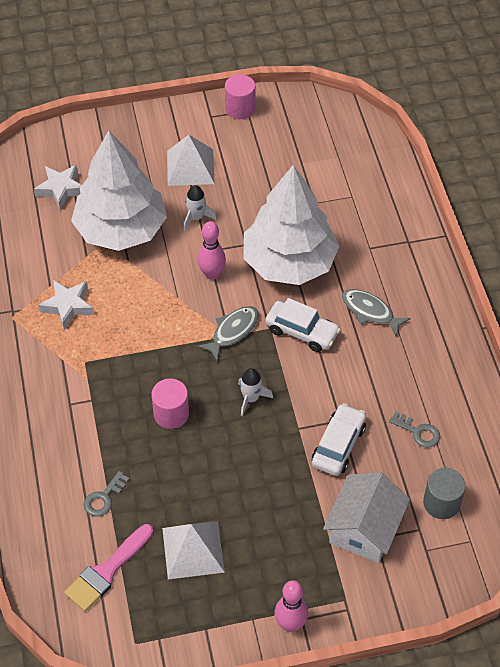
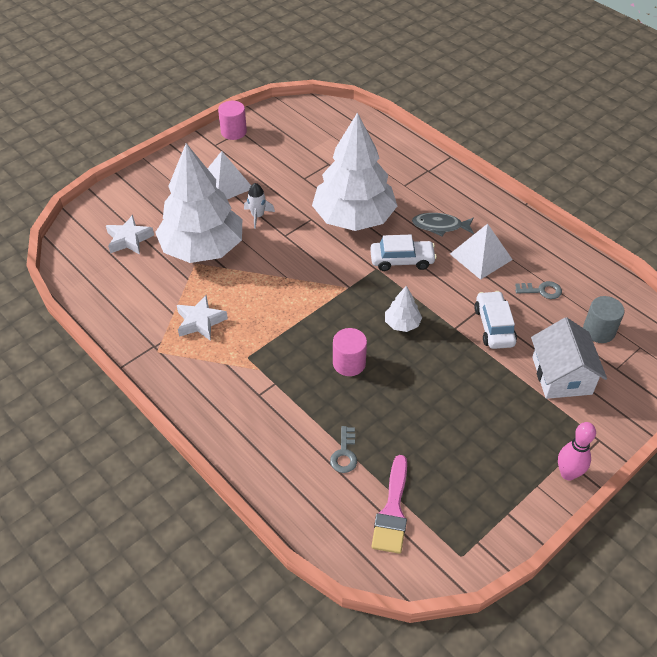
camera: 30 degrees left, 5 degrees down
(193, 549) = (448, 457): white pyramid -> white pyramid (480, 256)
(212, 274) = (301, 250): pink bowling pin -> none
(233, 331) = (350, 283): grey fish -> none
(251, 398) = (402, 323): white rocket -> white tree

